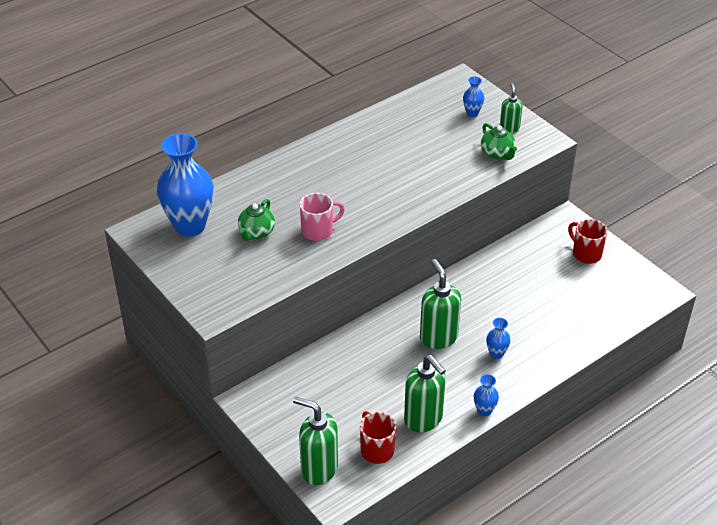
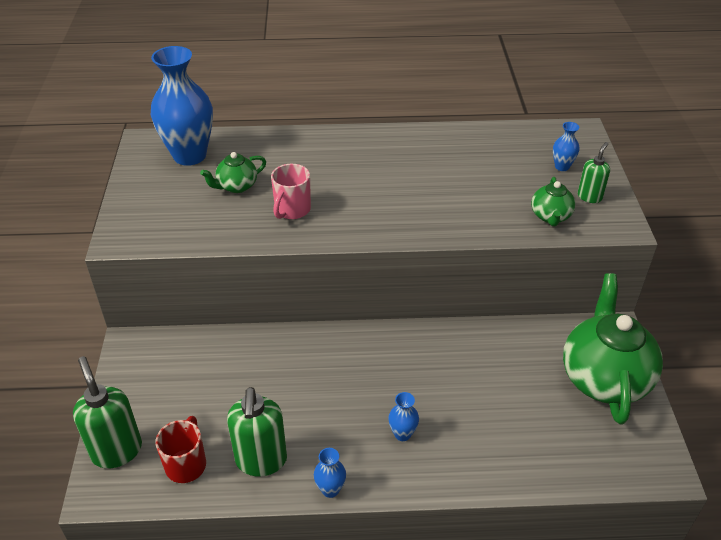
camera: 35 degrees right, 0 degrees up
(318, 231) = (292, 210): pink mug -> pink mug turned 105 degrees clockwise
(438, 337) = (359, 383): green soap dispenser -> none
(586, 254) = (604, 378): red mug -> green teapot

